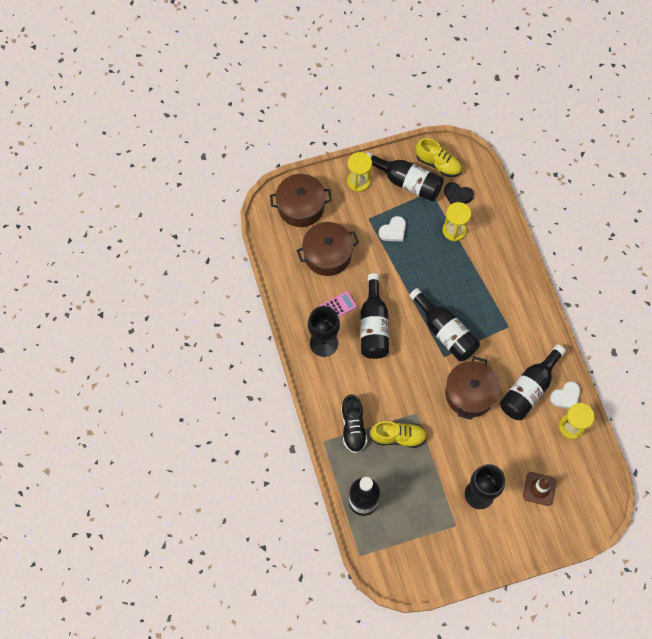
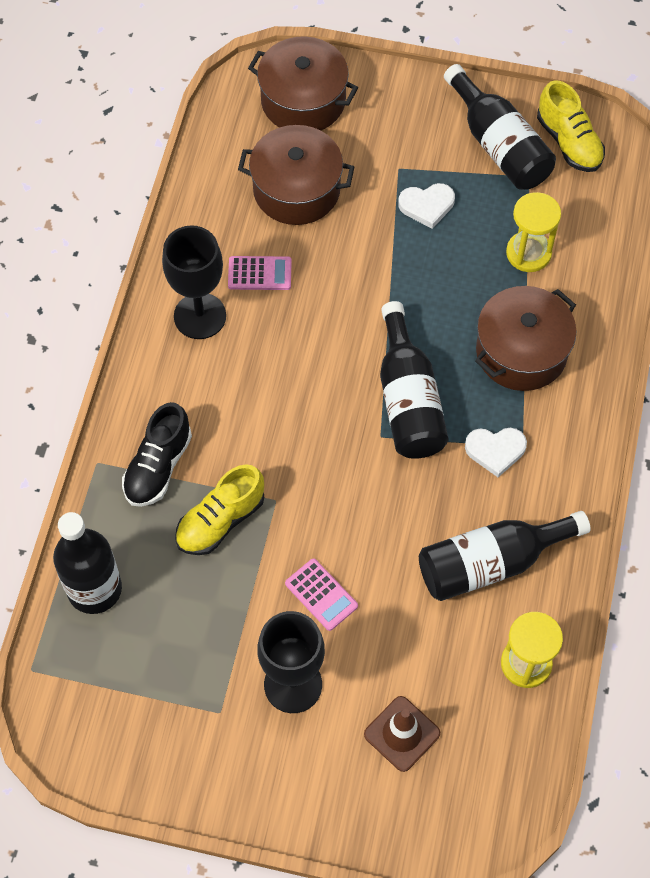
camera: 30 degrees right, 5 degrees down
(358, 181) = (420, 107): yellow hourglass -> none
(373, 326) = (297, 331): black bottle -> none
(398, 437) = (220, 520): yellow shoe -> yellow shoe turned 105 degrees clockwise
(457, 195) = (570, 203): black heart -> none
(465, 446) = (321, 595): none -> pink calculator
(469, 393) = (384, 516): brown pot -> brown pot (521, 352)
(566, 396) = (548, 609): white heart -> white heart (495, 450)

